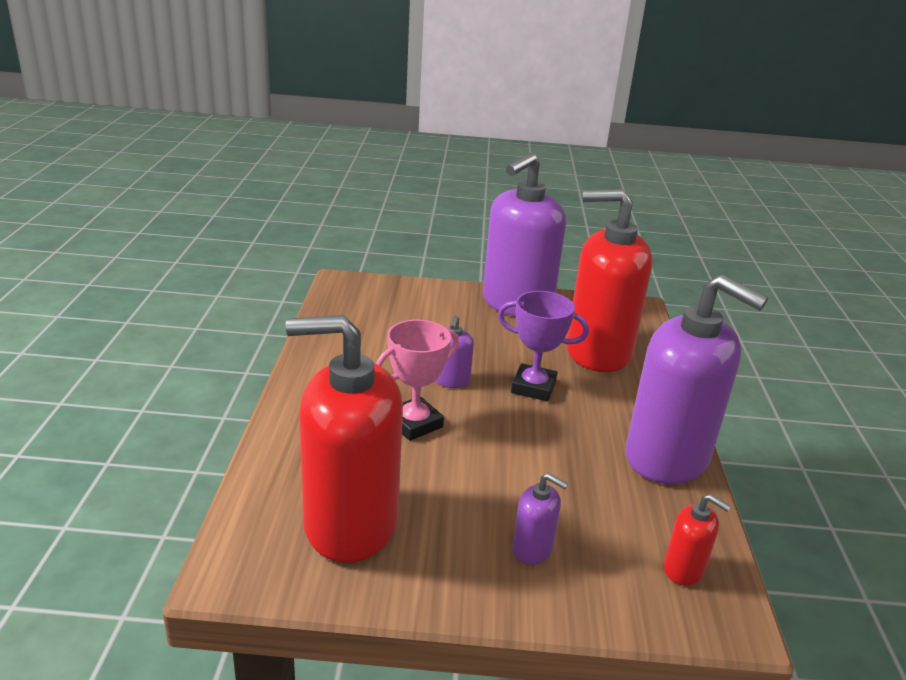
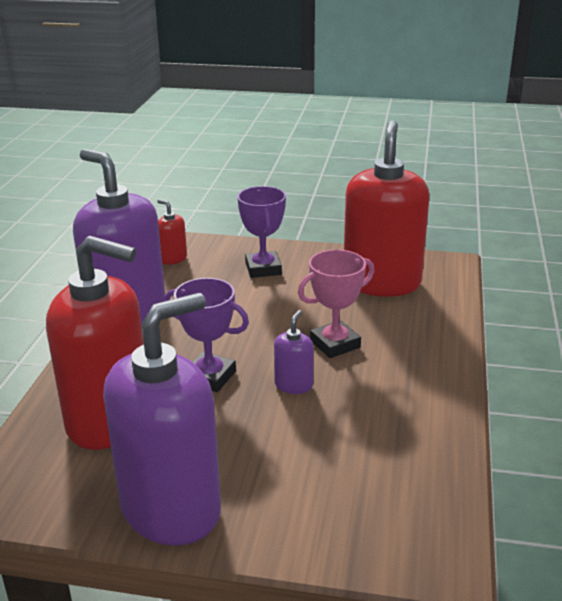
camera: 170 degrees left, 0 degrees up
(350, 523) = (381, 282): red soap dispenser -> red soap dispenser turned 90 degrees counterclockwise
(532, 549) = (263, 269): purple soap dispenser -> purple trophy

